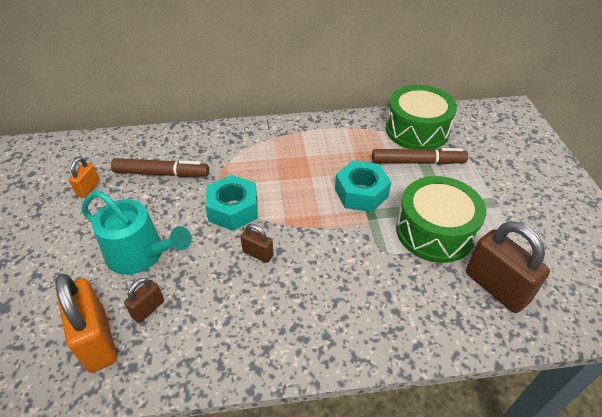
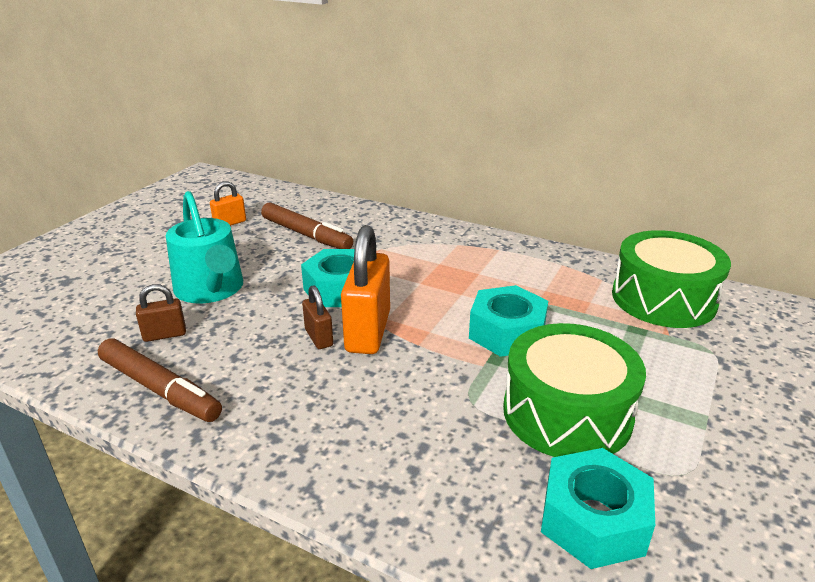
camera: 35 degrees right, 15 degrees down
(97, 340) = (97, 338): orange padlock -> orange padlock (368, 331)
(417, 162) = (625, 331): brown marker -> brown marker (159, 389)
(496, 287) = (593, 520): brown padlock -> turquoise nut

